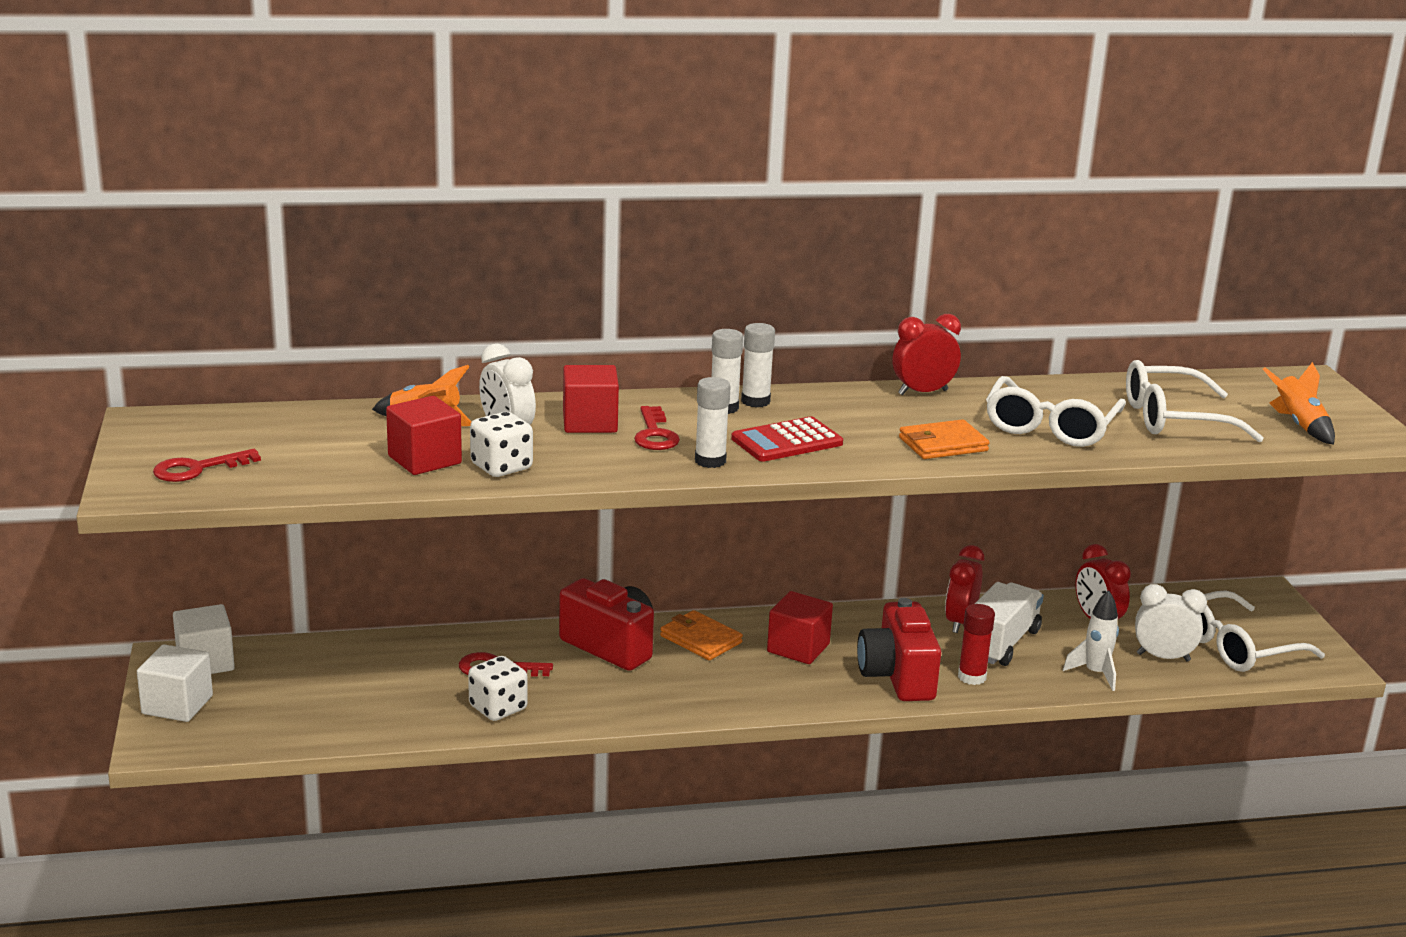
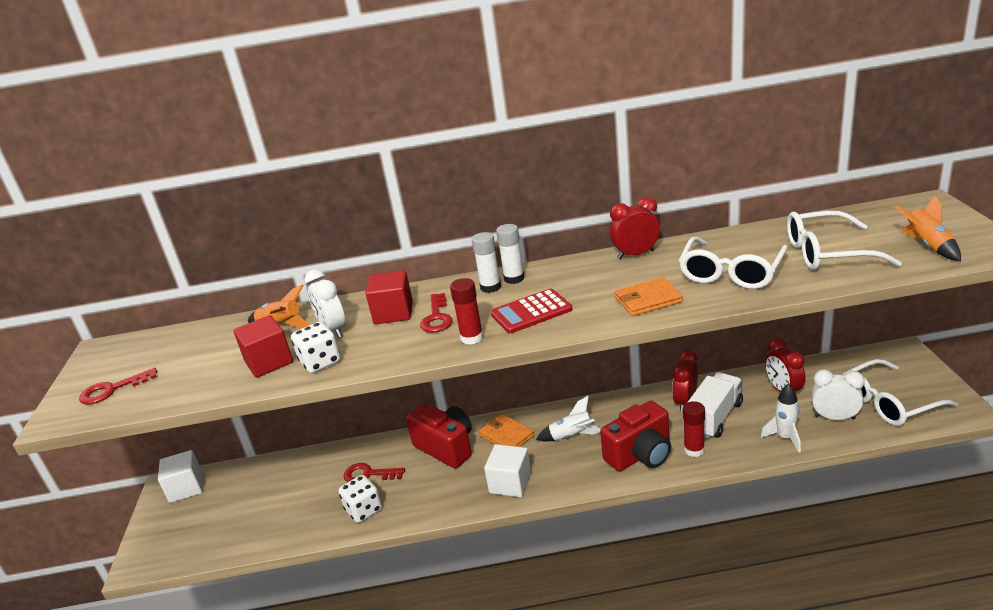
camera: 10 degrees right, 5 degrees up
(177, 705) = (159, 526): white cube -> white cube (510, 483)
(710, 461) = (472, 338): white glue stick -> red glue stick
(798, 648) = (572, 436): red cube -> white rocket
(897, 677) = (640, 455): red camera -> red camera turned 120 degrees counterclockwise

